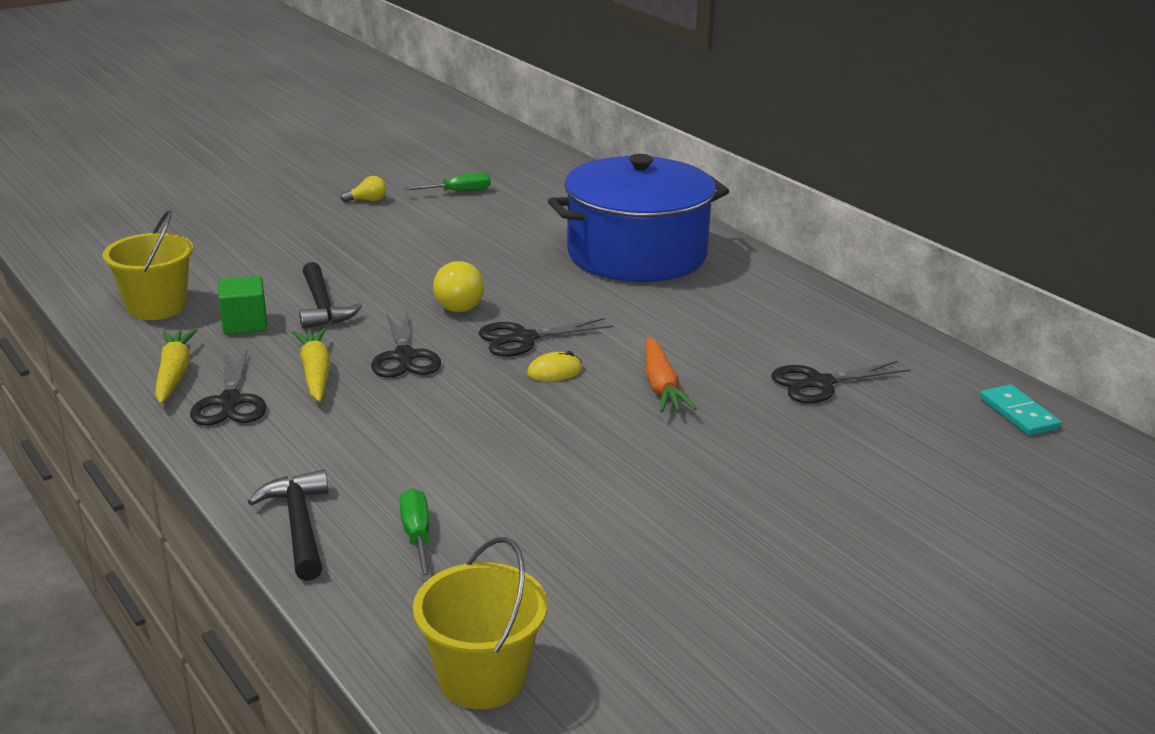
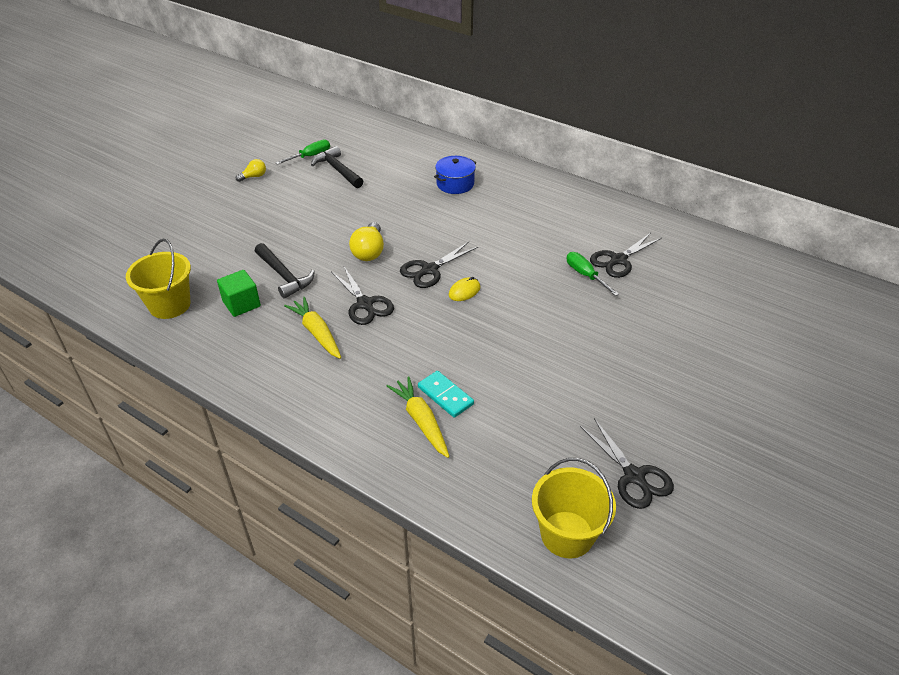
camera: 20 degrees left, 15 degrees up
(174, 374) = (222, 360): yellow carrot -> yellow carrot (421, 421)
(230, 402) = (276, 373): black scissors -> black scissors (634, 477)
(299, 526) = (387, 458): black hammer -> black hammer (337, 170)
(417, 537) = (464, 444): green screwdriver -> green screwdriver (585, 275)
(456, 303) = (369, 251): yellow light bulb -> yellow light bulb turned 45 degrees clockwise
(637, 254) = (455, 184): blue pot -> blue pot, size x0.42
(661, 386) = (533, 286): orange carrot -> none
(1018, 414) = (732, 254): turquoise domino -> turquoise domino (445, 396)

